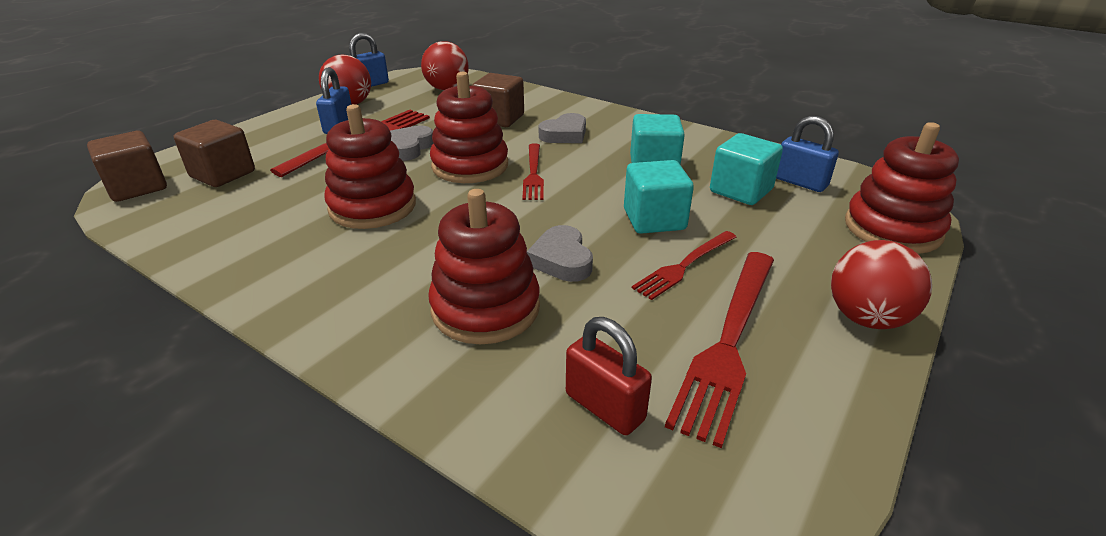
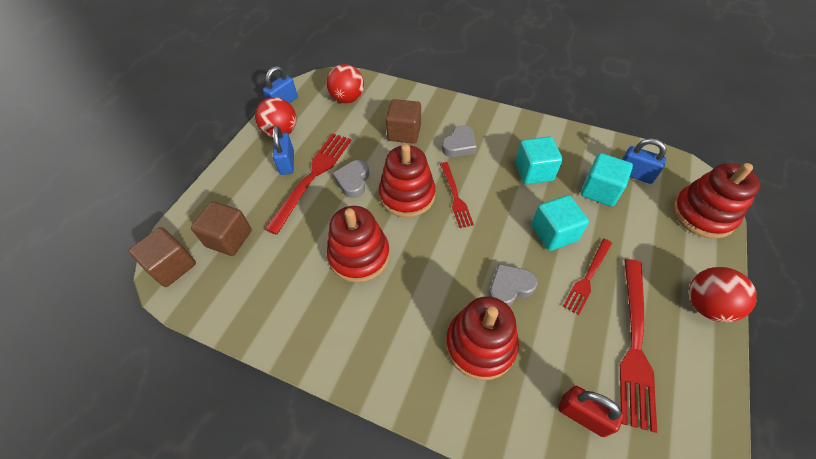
camera: 10 degrees left, 20 degrees up
(561, 260) = (509, 287): grey heart -> grey heart turned 90 degrees clockwise

